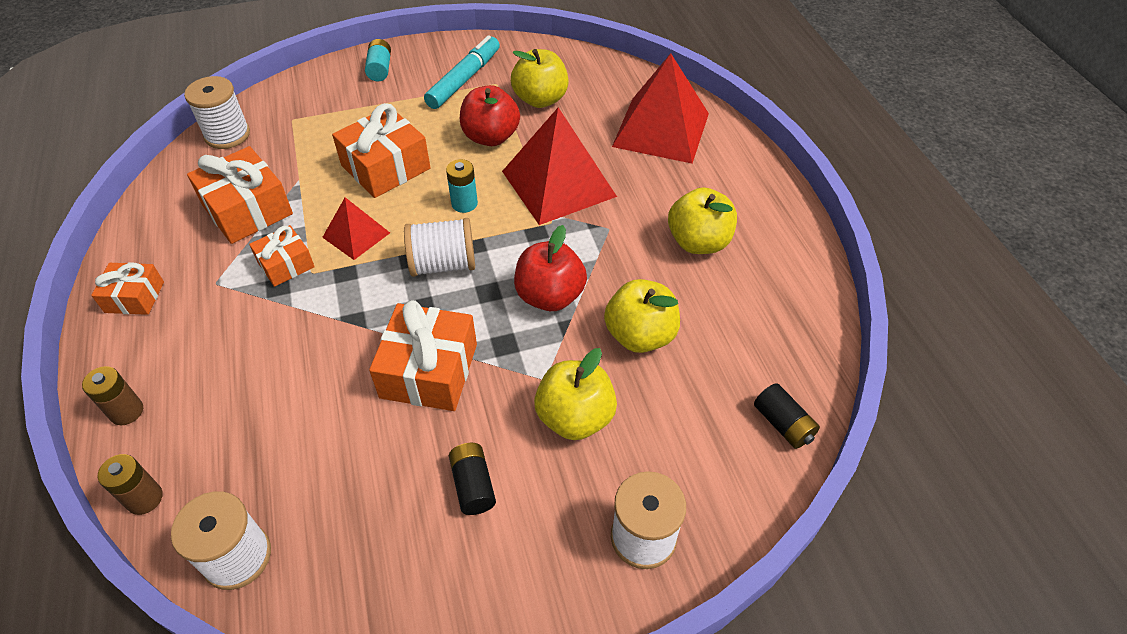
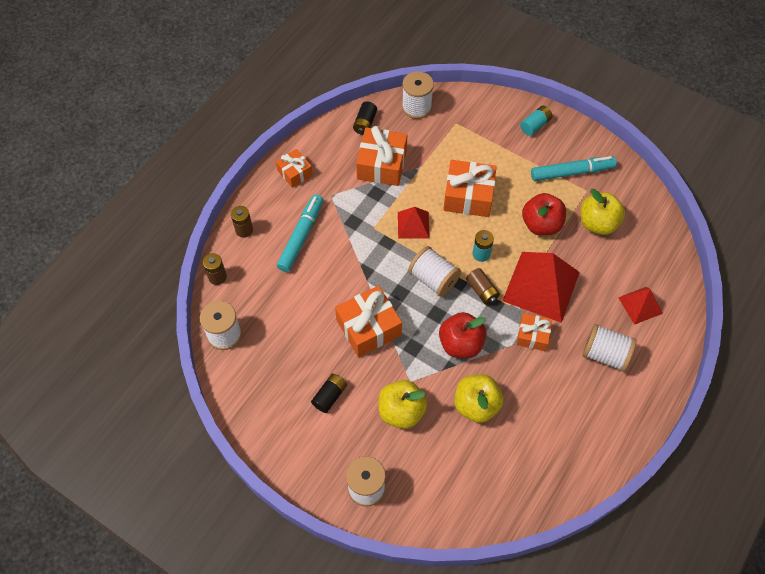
camera: 50 degrees right, 10 degrees up
(223, 353) = (301, 236): none -> turquoise marker
(286, 264) = (368, 213): orange gift -> orange gift (532, 335)
(507, 233) = (482, 290): none -> brown battery
(661, 129) = (640, 305): red pyramid -> red pyramid, size x0.53
(687, 189) = (605, 354): none -> white spool
(698, 242) = (568, 388): yellow apple -> none
(783, 424) = (484, 511): black battery -> black battery (365, 123)

